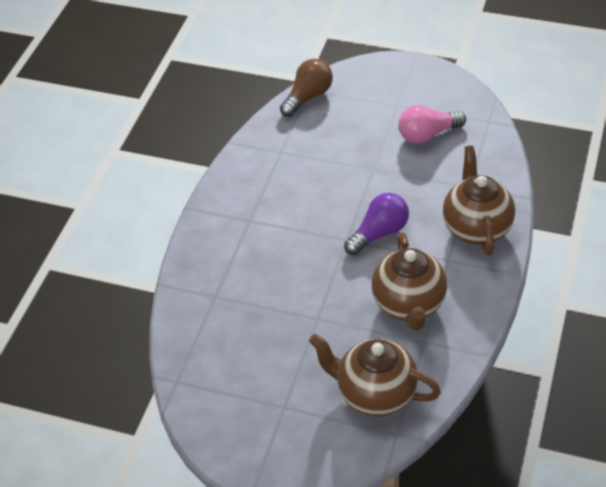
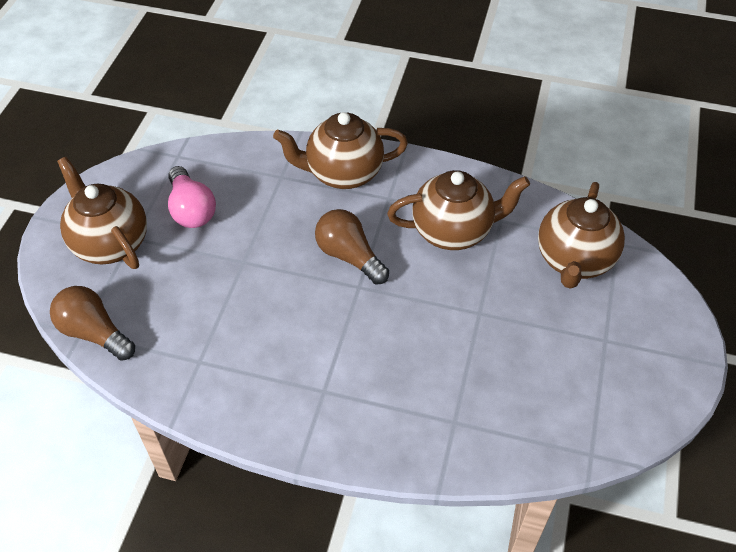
camera: 95 degrees left, 5 degrees up
(379, 233) = (349, 256): purple light bulb -> brown light bulb
(391, 94) = (110, 243): none -> brown teapot

